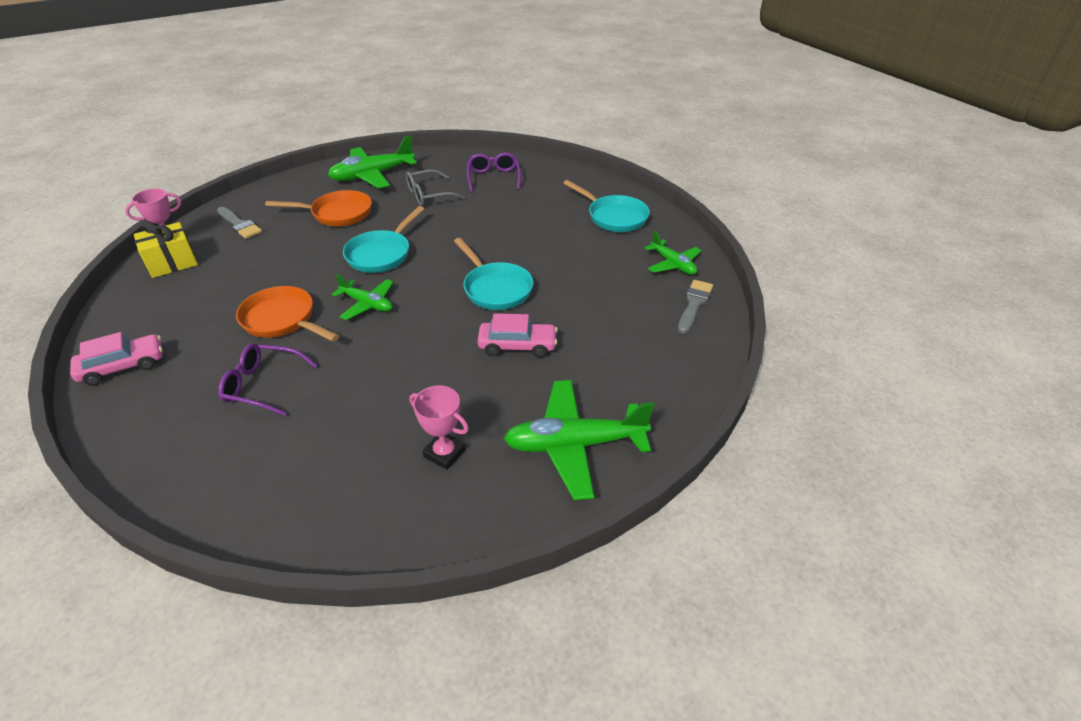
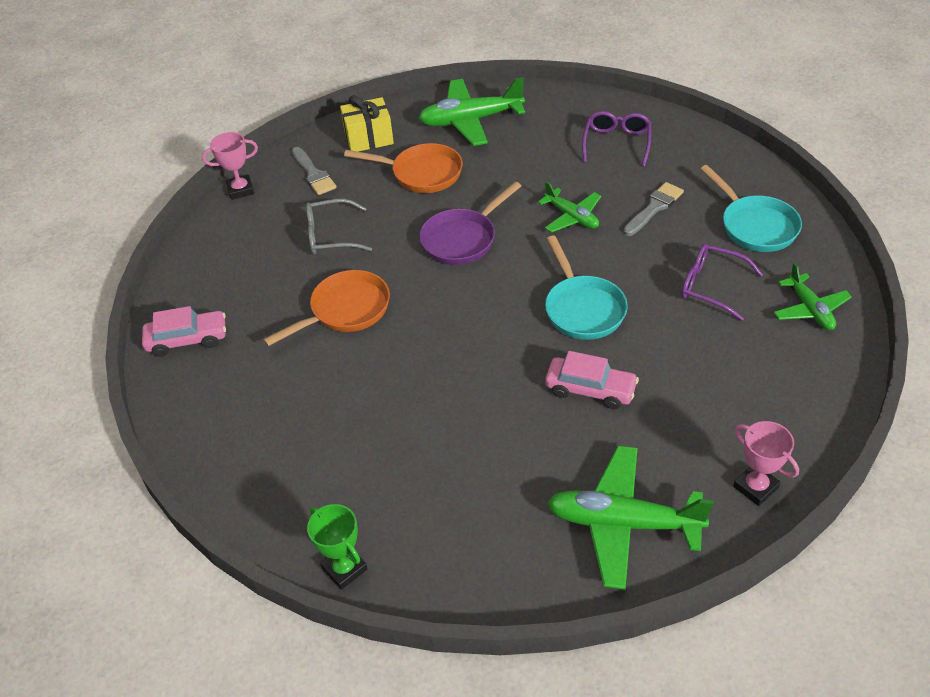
camera: 20 degrees right, 5 degrees up
(172, 263) = (240, 217): yellow gift -> yellow gift (369, 138)
(263, 385) = (317, 387): purple glasses -> purple glasses (711, 286)
(282, 320) = (345, 311): orange pan -> orange pan turned 90 degrees clockwise
(313, 542) = (344, 569): none -> green trophy
(367, 304) = (436, 305): green plane -> green plane (572, 217)
(382, 254) = (462, 239): turquoise pan -> purple pan
(429, 195) = (532, 160): grey glasses -> grey glasses (330, 236)
(444, 453) = (485, 503): pink trophy -> pink trophy (755, 487)
(694, 304) = (818, 371): grey brush -> grey brush (654, 208)

